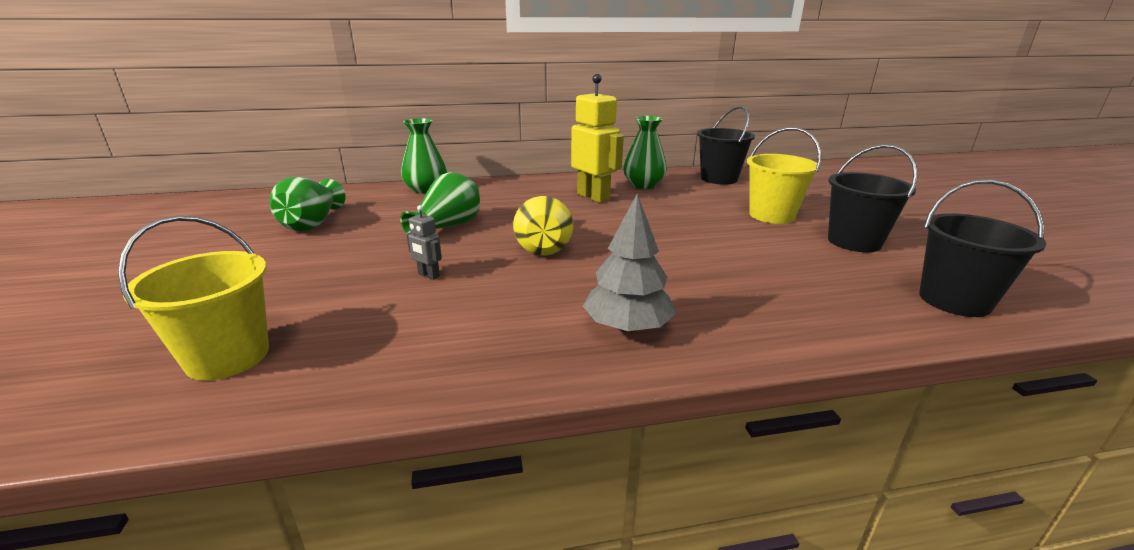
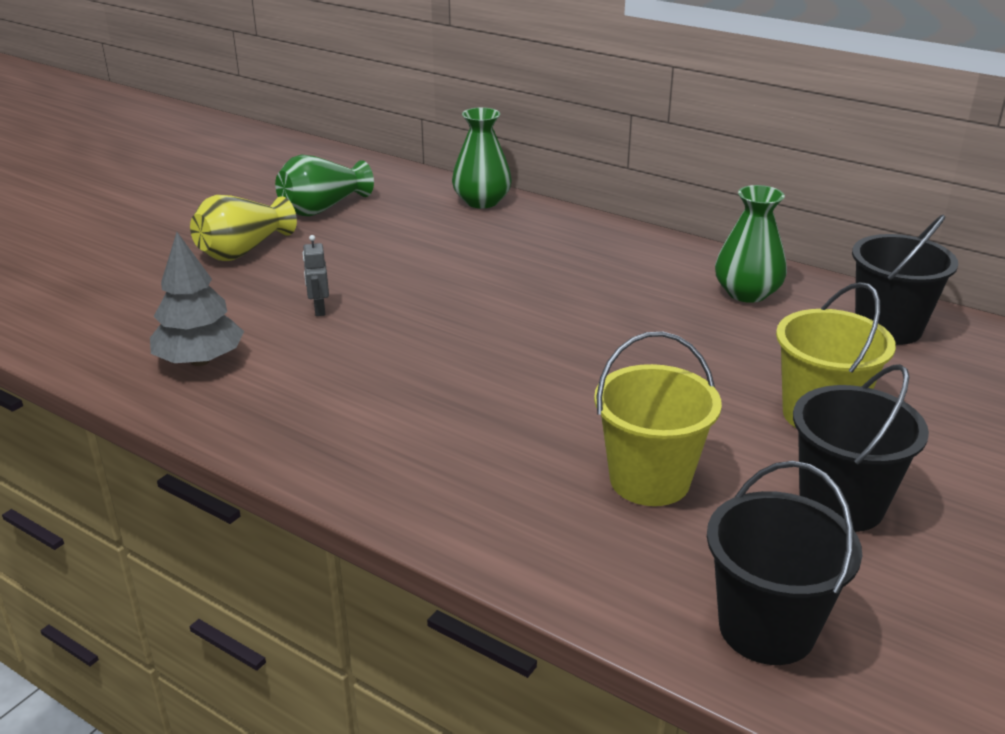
camera: 45 degrees right, 5 degrees up
(227, 356) = (113, 315): yellow bucket -> yellow bucket (649, 480)
(447, 227) = (419, 262): green vase -> none
(543, 245) = (465, 325): yellow vase -> yellow vase (243, 251)
(593, 197) = (641, 285): yellow robot -> none
(627, 327) = (374, 443): grey tree -> grey tree (200, 361)

